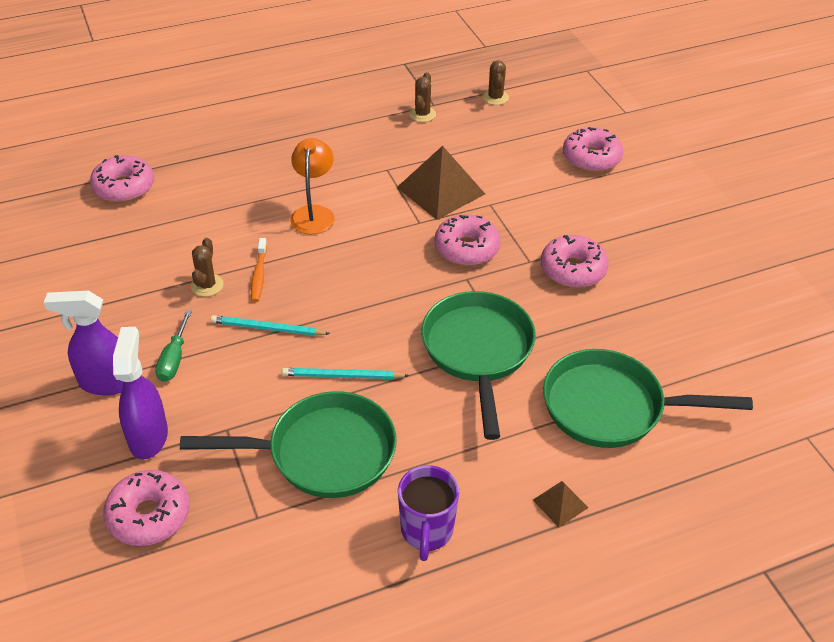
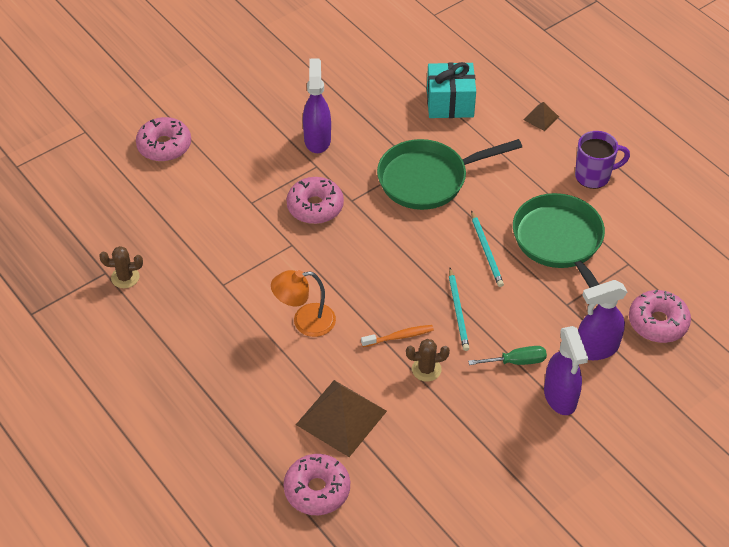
camera: 105 degrees left, 5 degrees up
(441, 190) = (243, 239): brown pyramid -> brown pyramid (341, 417)
(495, 97) = (82, 227): brown cactus -> none
(573, 269) = (317, 139): pink donut -> purple spray bottle
(611, 407) = (450, 103): green pan -> turquoise gift

